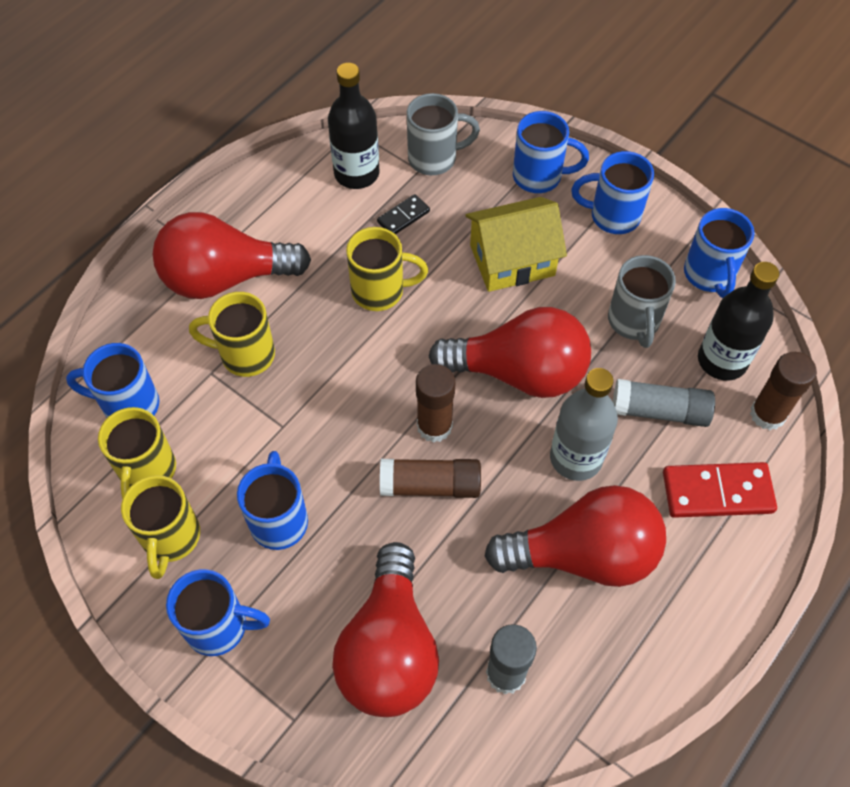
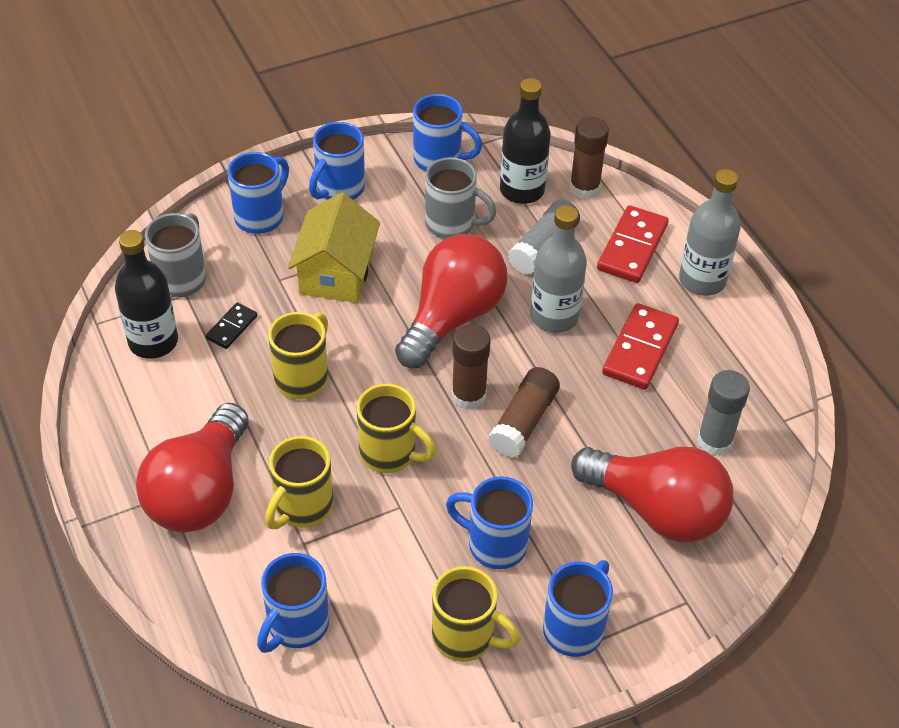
camera: 65 degrees left, 10 degrees down
(147, 472) = (382, 633): yellow mug -> yellow mug (390, 453)
(403, 217) = (232, 327): black domino -> black domino turned 45 degrees clockwise
(583, 554) = (640, 349): red light bulb -> red domino
(718, 579) = (702, 280): none -> grey bottle

